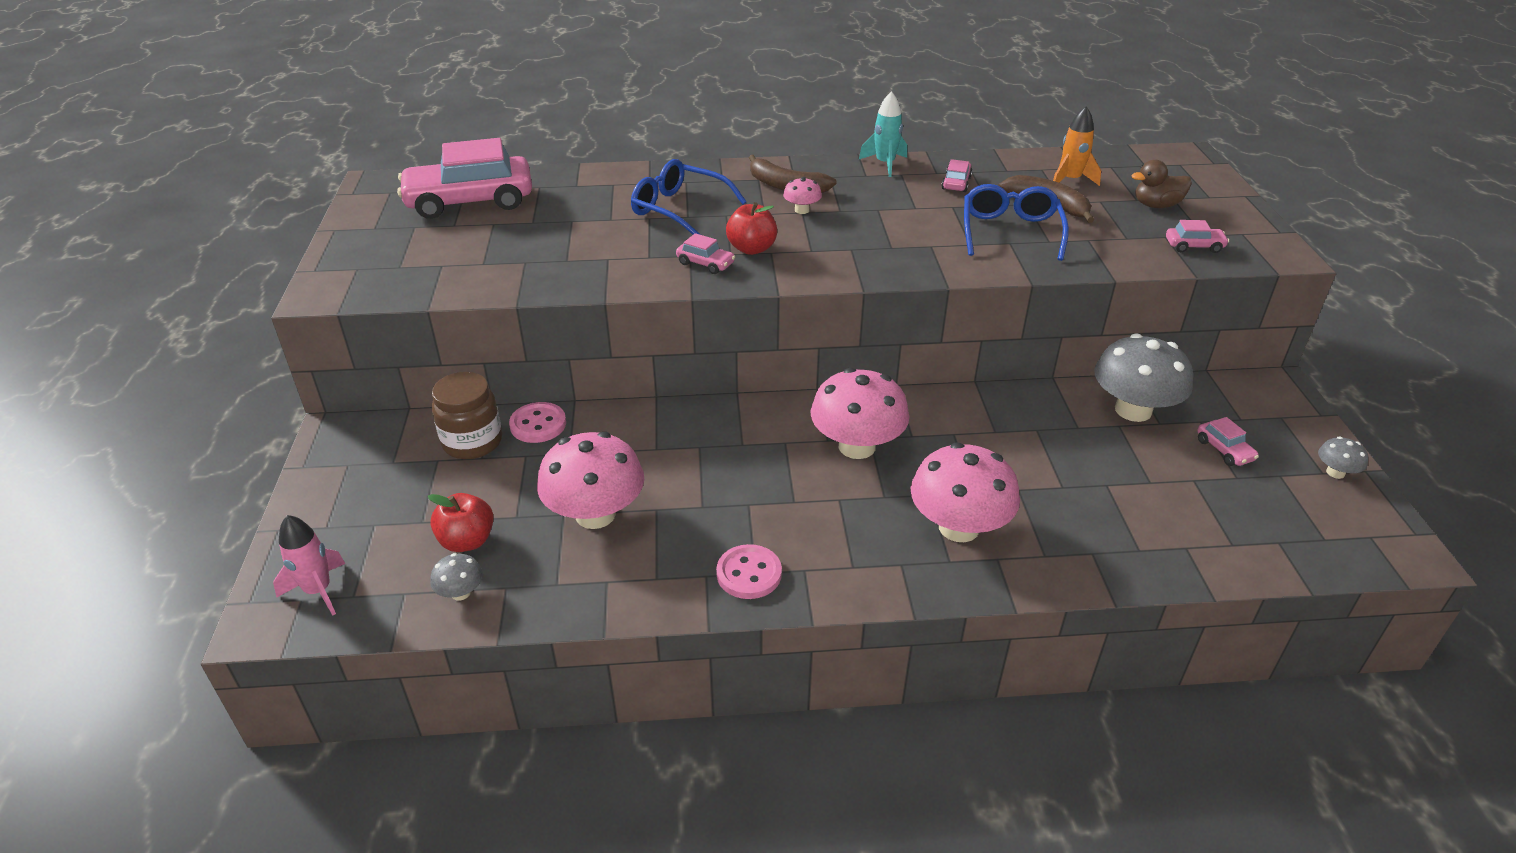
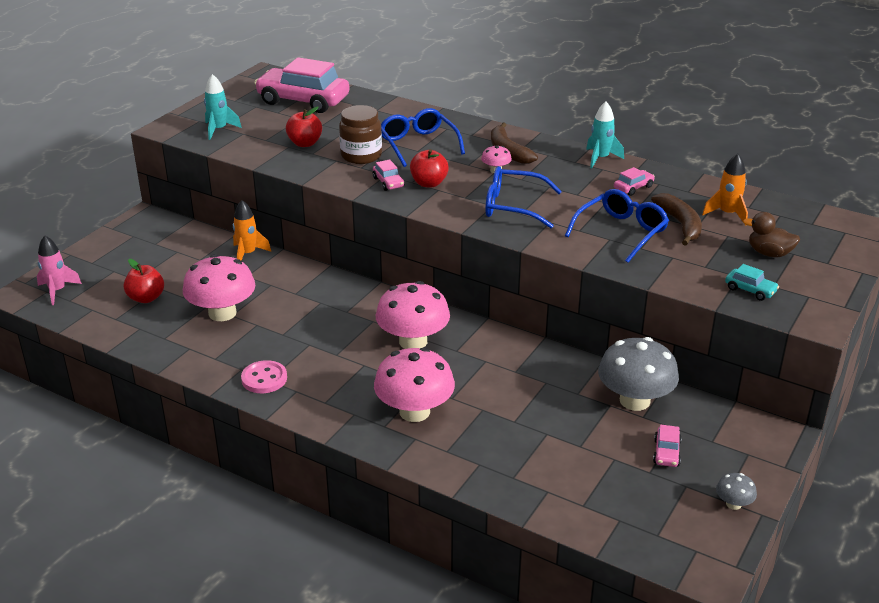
camera: 35 degrees right, 5 degrees down
(402, 271) = (219, 130): none -> turquoise rocket
(460, 592) = (116, 321): grey mushroom -> none
(472, 442) = (204, 249): brown jar -> brown jar (361, 156)
(538, 424) = (248, 254): pink button -> orange rocket
(541, 251) = (305, 143): none -> red apple
(874, 243) = (513, 206): none -> blue glasses
(1194, 246) = (750, 290): pink car -> turquoise car

